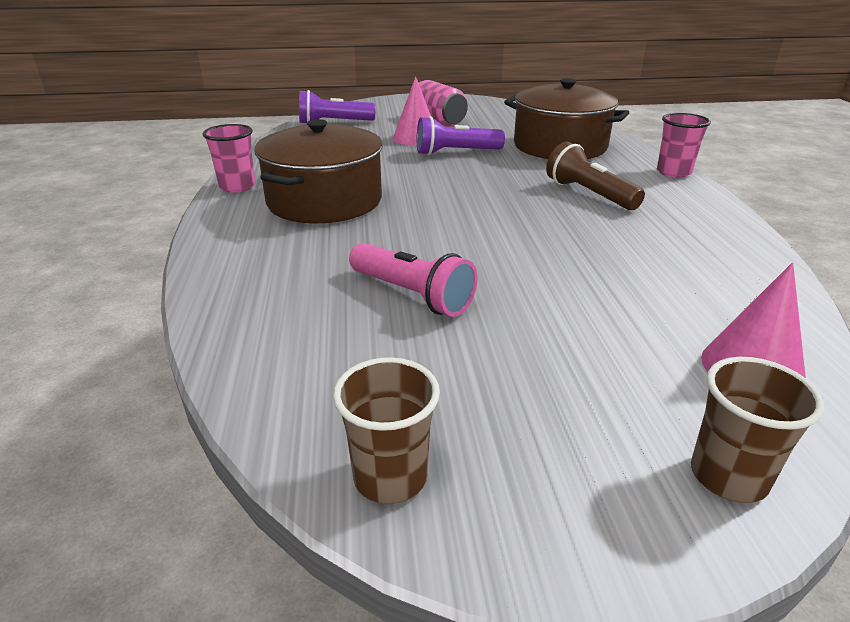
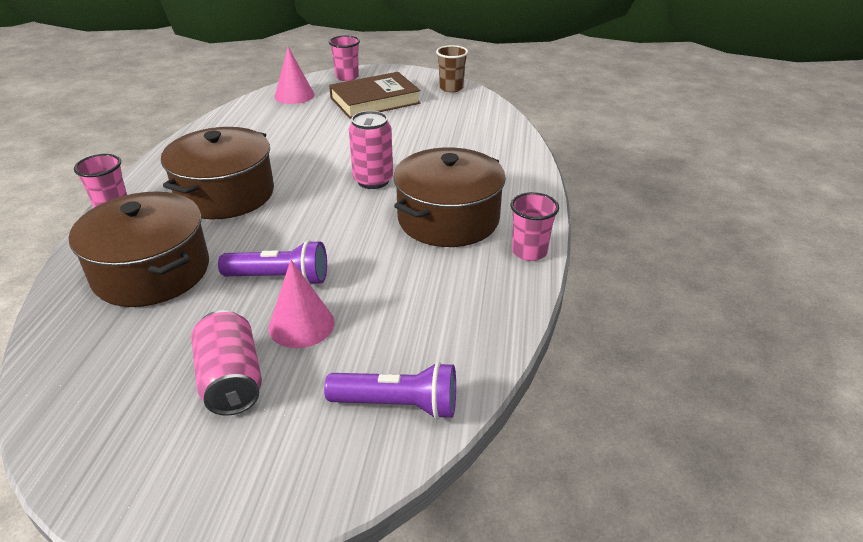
camera: 165 degrees left, 5 degrees up
(412, 295) = (414, 138): pink flashlight -> none
(434, 226) = (373, 180): none -> pink can
(559, 382) = (375, 101): none -> brown book
(589, 194) = (225, 194): brown flashlight -> brown pot
(728, 477) = (347, 77): brown cup -> pink cup

